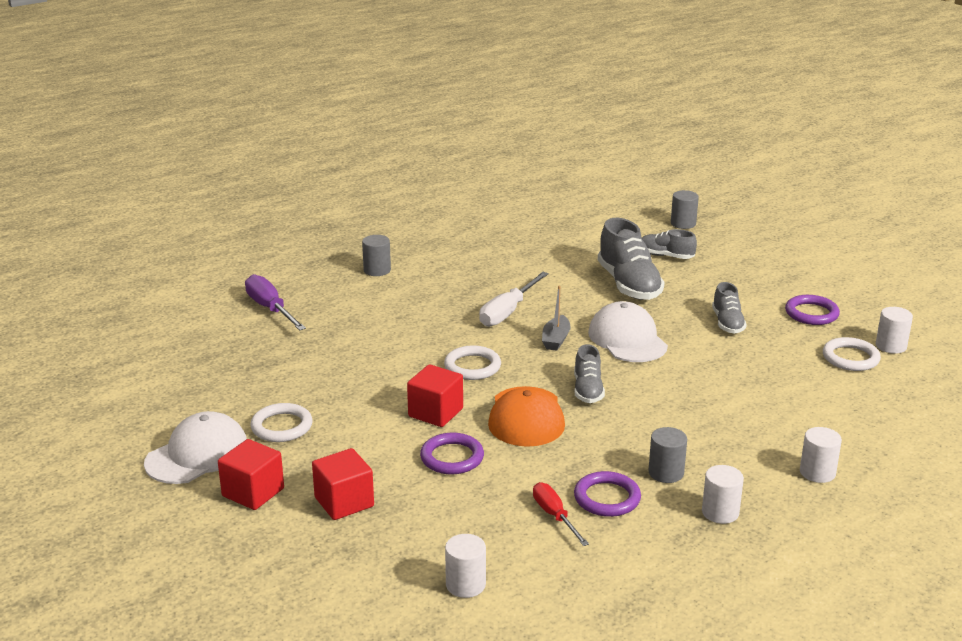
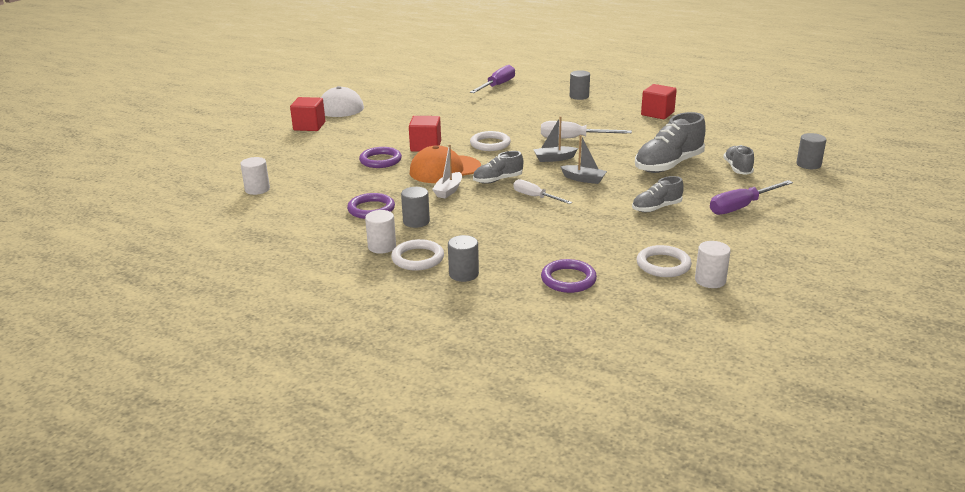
camera: 65 degrees right, 0 degrees up
(282, 426) = (376, 117): white ring -> white ring (418, 258)
(344, 502) = (315, 146): red cube -> red cube (657, 113)
(554, 516) = (340, 198): red screwdriver -> none
(593, 430) = (448, 191): none -> white boat
(627, 339) = (583, 179): white cap -> grey boat
(653, 380) = (535, 197): none -> white screwdriver
(752, 283) = (741, 207): none -> purple screwdriver
(811, 313) = (722, 238): purple ring -> purple ring (568, 279)
(817, 472) = (463, 274): white cylinder -> grey cylinder

